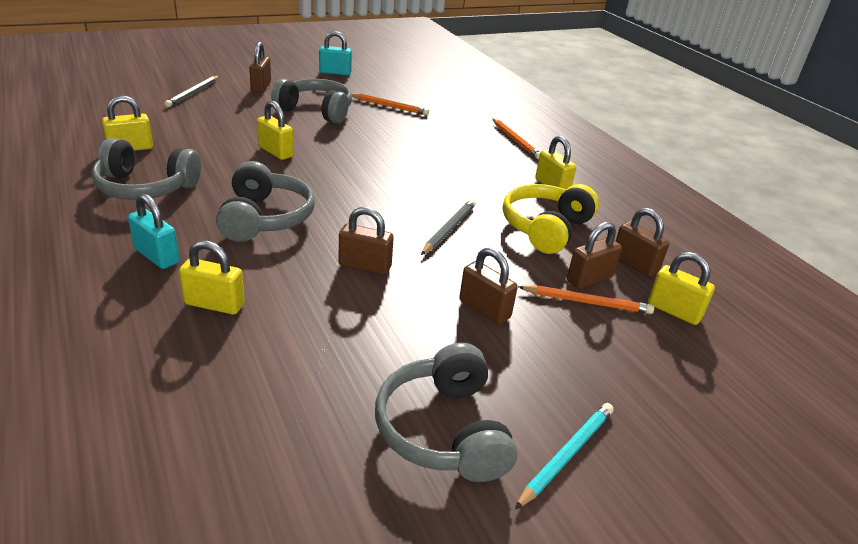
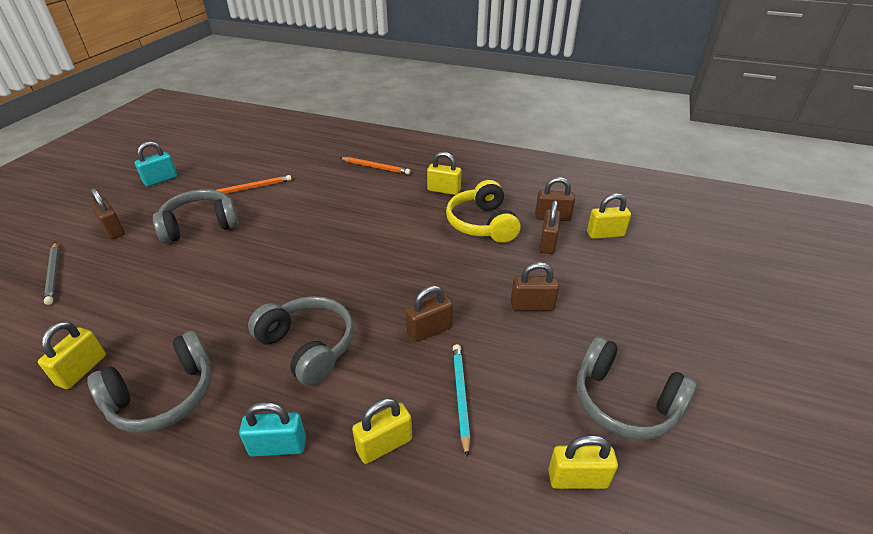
camera: 40 degrees left, 5 degrees up
(276, 152) = (225, 283): yellow padlock -> yellow padlock (577, 479)
(449, 229) = (435, 263): grey pencil -> none
(567, 455) = (683, 362): turquoise pencil -> turquoise pencil (461, 396)
(587, 302) = (567, 259): orange pencil -> none

